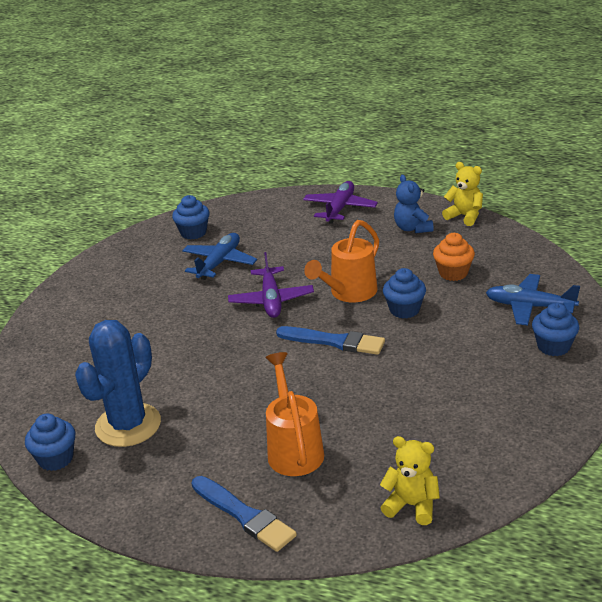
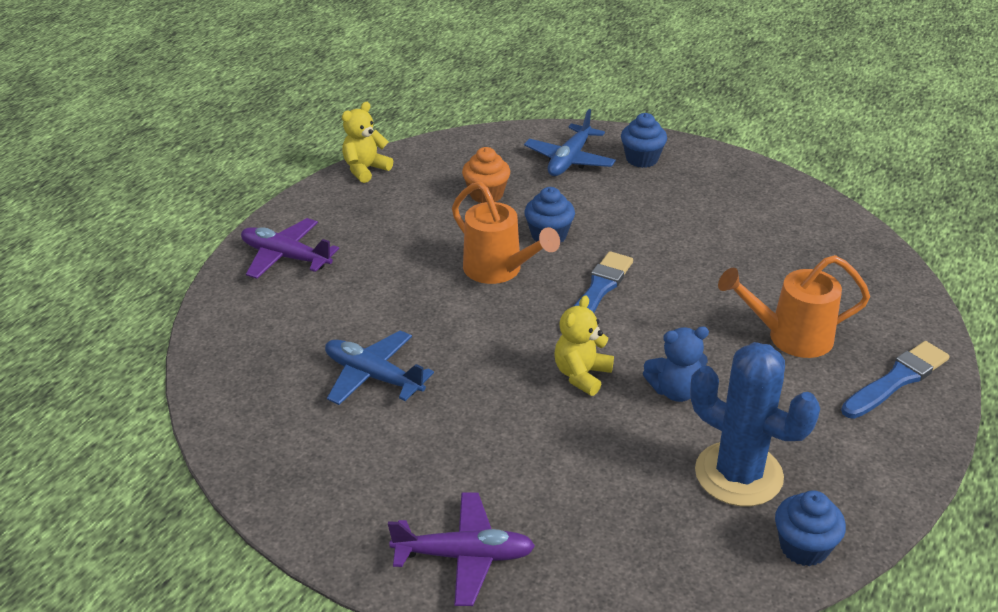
camera: 85 degrees left, 5 degrees up
(193, 233) = (268, 400): blue cupcake -> none
(271, 300) = (490, 333): purple plane -> purple plane (464, 556)
(412, 228) = (372, 208): blue teddy bear -> blue teddy bear (675, 391)
(412, 505) = (873, 271): yellow teddy bear -> yellow teddy bear (581, 375)

